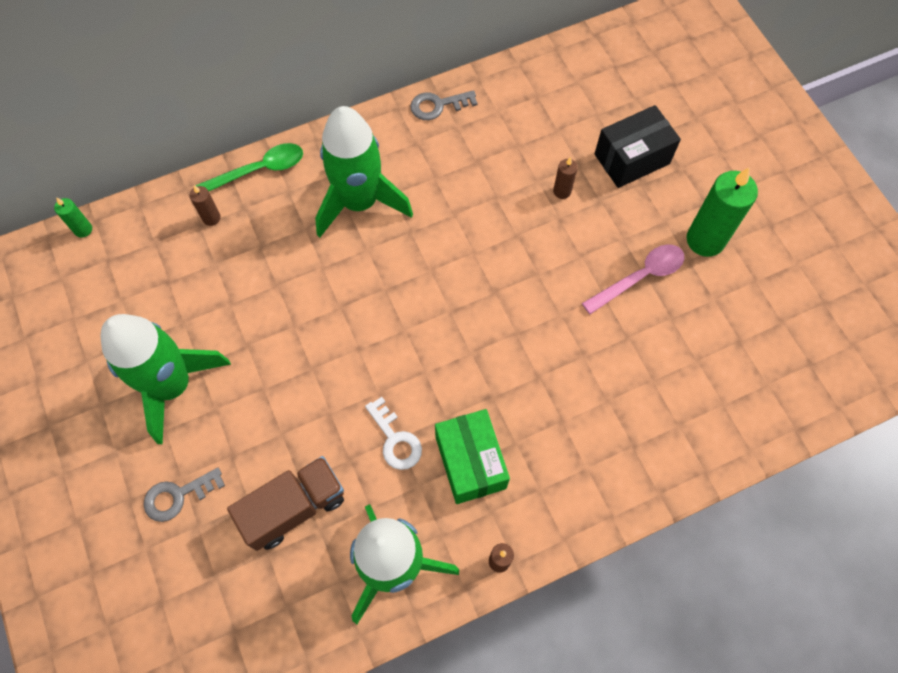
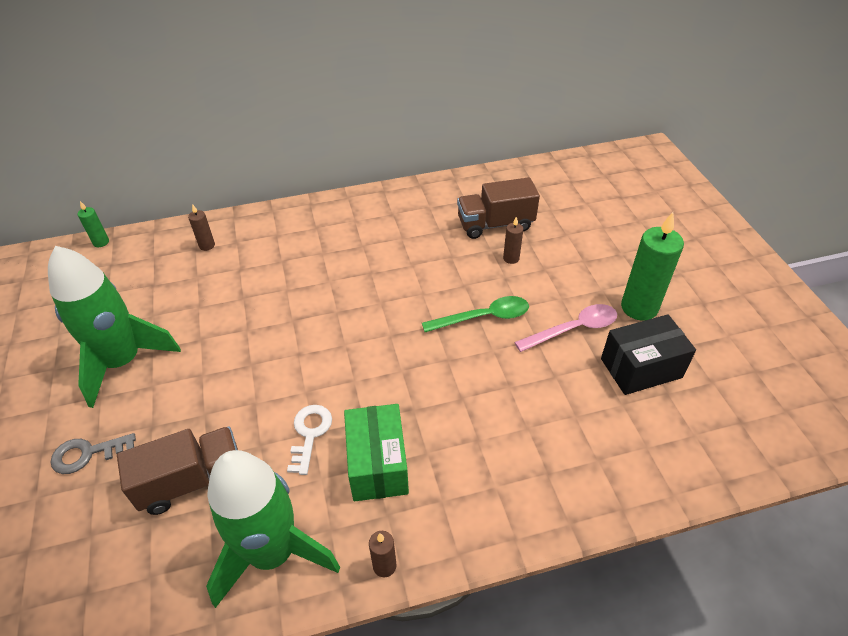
camera: 10 degrees right, 20 degrees down
(259, 170) = (258, 218): green spoon -> green spoon (483, 317)
(359, 202) = (333, 248): green rocket -> none
(395, 439) = (310, 433): white key -> white key turned 150 degrees counterclockwise
(438, 105) = (417, 192): grey key -> none
(537, 144) = (495, 224): none -> brown truck
(632, 159) = (577, 242): black box -> black box (641, 368)

